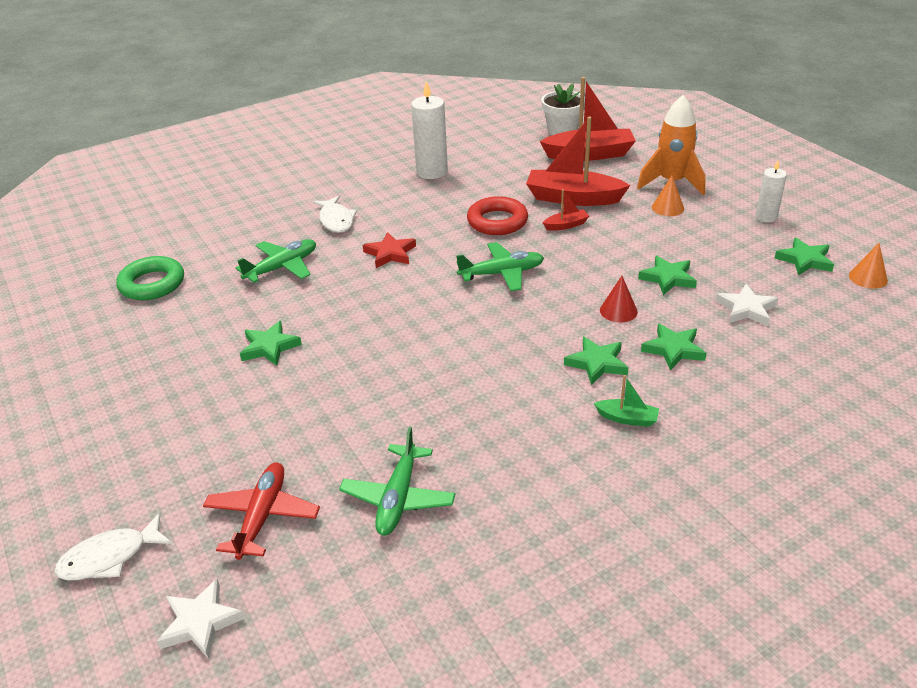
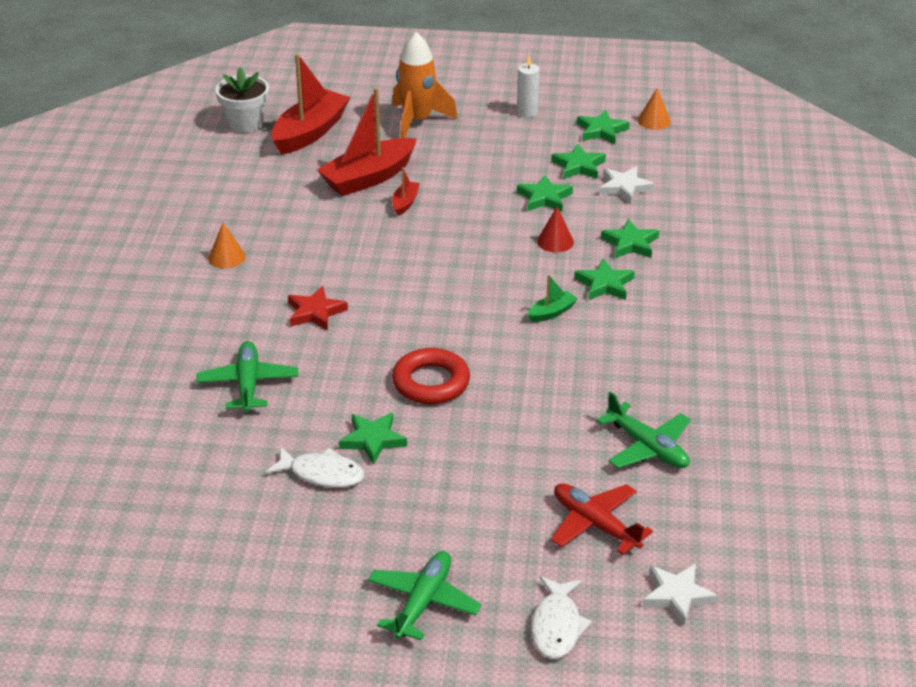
camera: 55 degrees left, 0 degrees up
(152, 284) = (159, 478): green ring -> none
(336, 220) = (208, 318): white fish -> white fish (322, 474)
(432, 172) = (204, 226): white candle -> none
(497, 221) = (347, 233): red ring -> red ring (431, 382)
(502, 273) = (431, 269): green plane -> green plane (423, 602)
(627, 418) = (679, 303): green boat -> green boat (552, 312)
(667, 208) = (451, 144): orange cone -> orange cone (226, 257)
(737, 273) = (578, 166): none -> green star

